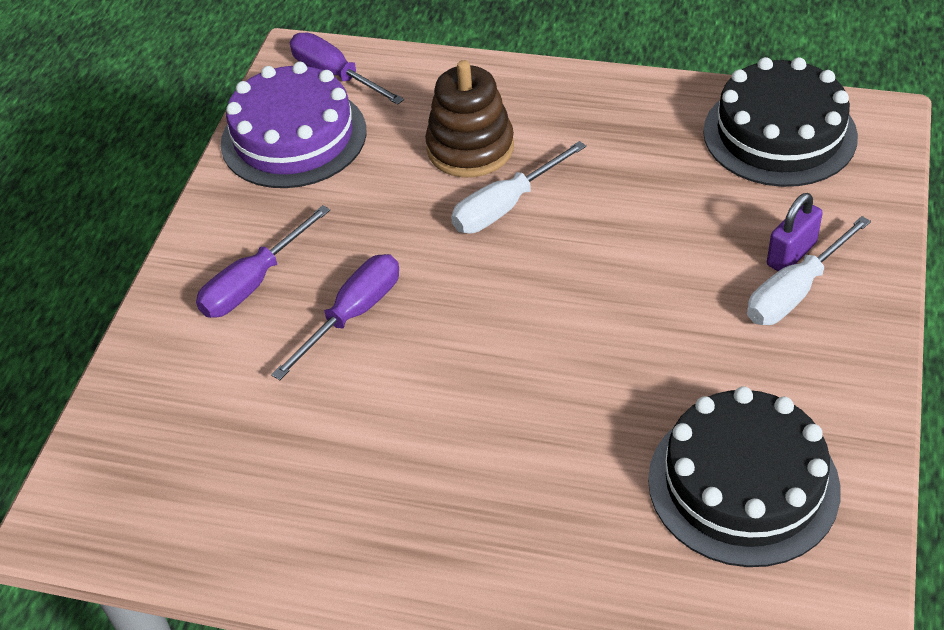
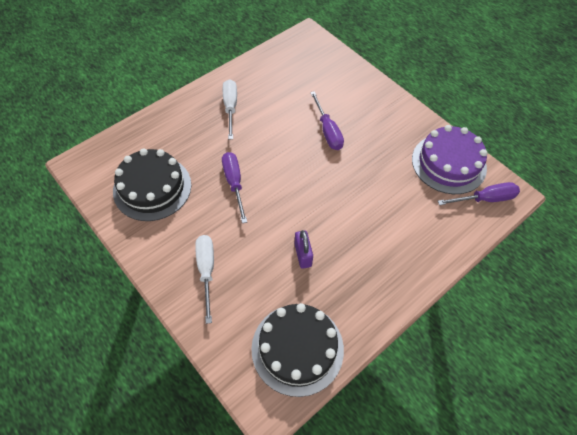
camera: 120 degrees right, 10 degrees up
(254, 283) = (369, 113): purple screwdriver -> purple screwdriver (234, 183)
(470, 148) = (391, 218): brown stacking toy -> none
(506, 206) = (344, 207): white screwdriver -> white screwdriver (230, 108)
(791, 254) = (225, 287): purple padlock -> purple padlock (303, 255)

